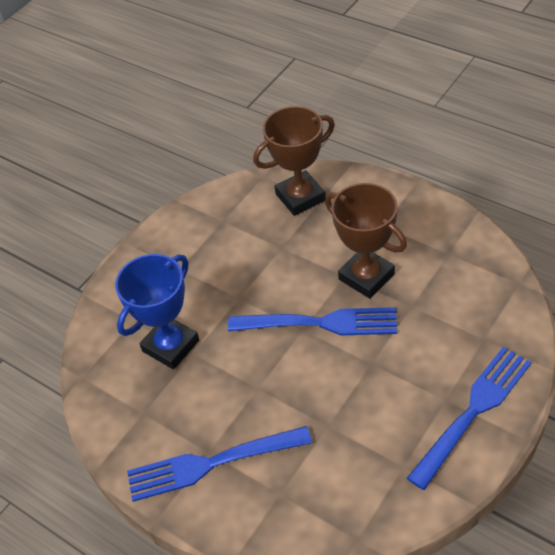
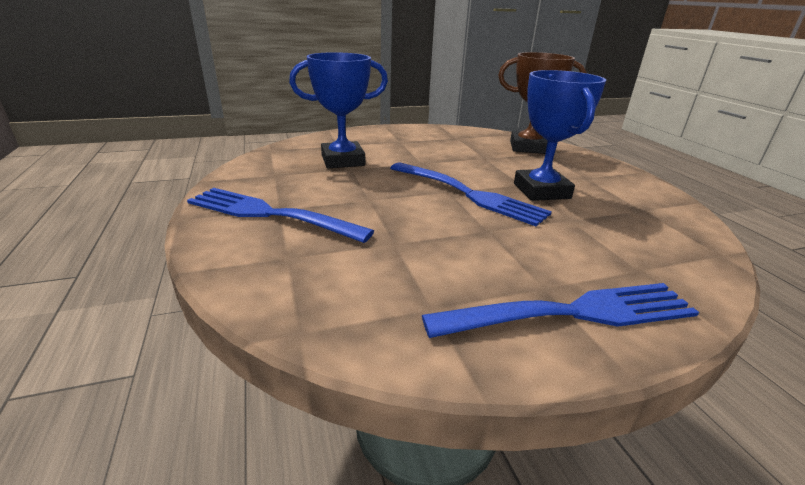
camera: 30 degrees right, 20 degrees down
(366, 277) = (541, 191): brown trophy -> blue trophy

